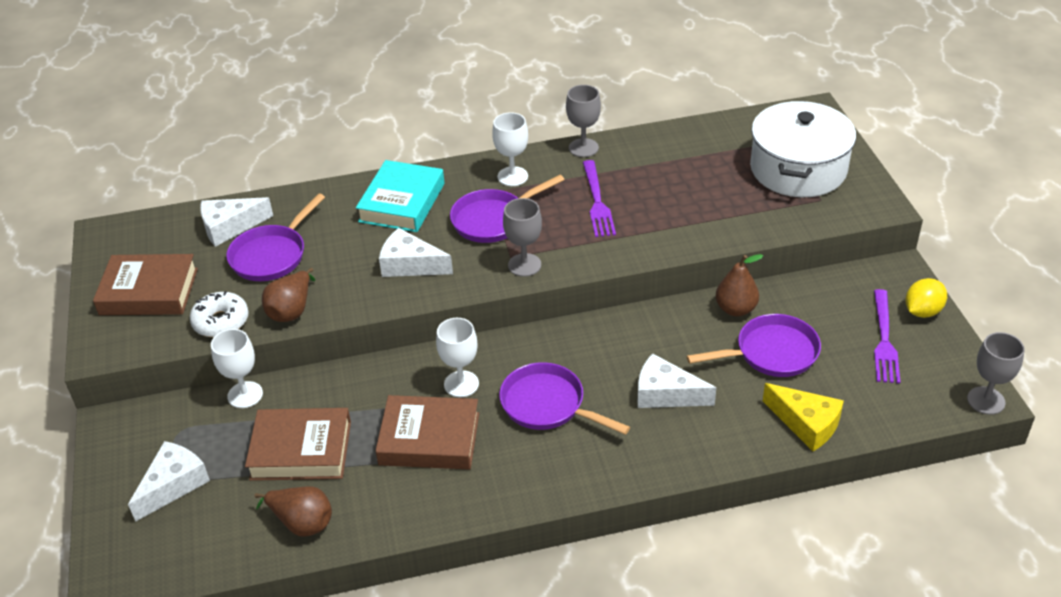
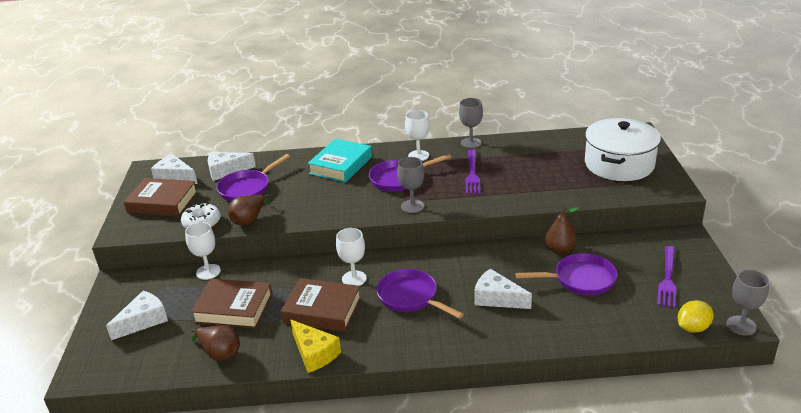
camera: 10 degrees right, 10 degrees down
(410, 265) = (335, 200): white cheese -> white cheese (175, 177)
(806, 424) = (597, 327): yellow cheese -> yellow cheese (314, 353)
(922, 311) = (700, 263): yellow lemon -> yellow lemon (692, 328)

